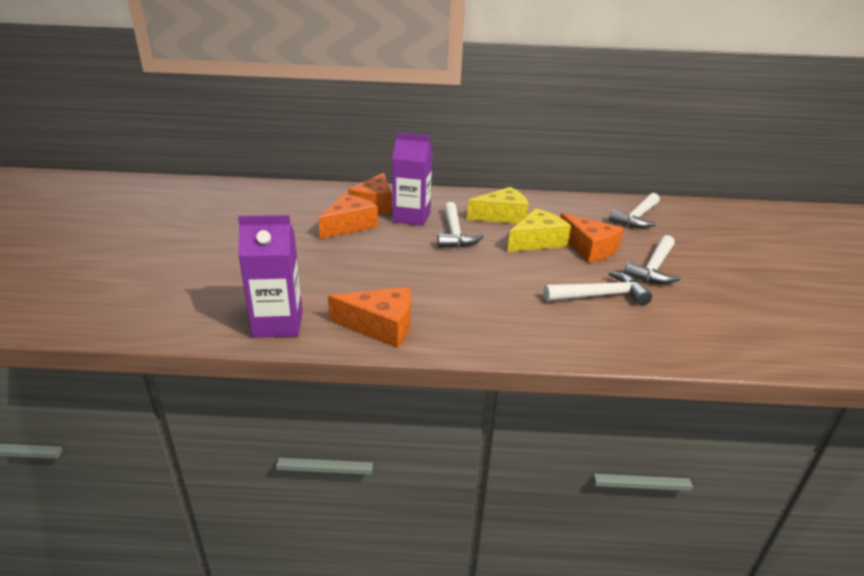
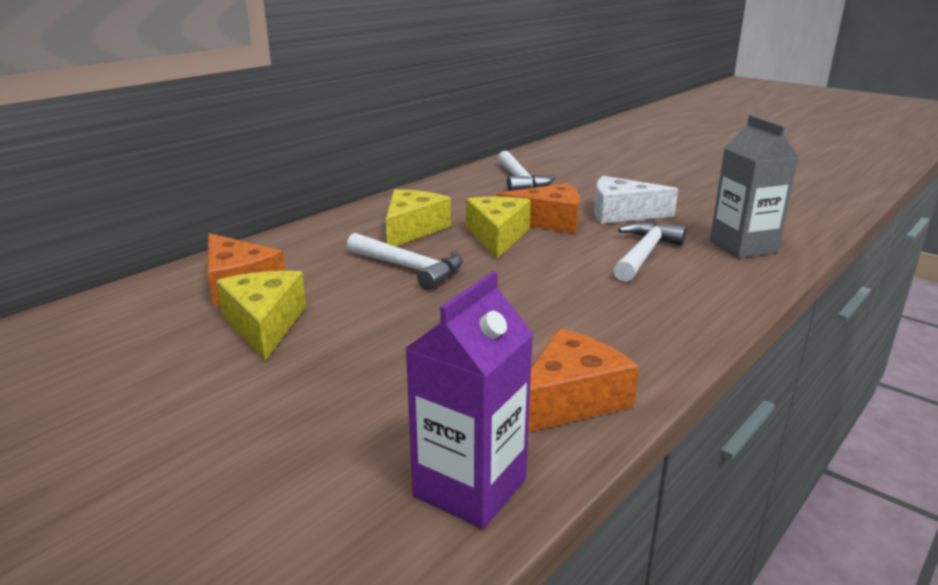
camera: 50 degrees left, 5 degrees down
(349, 225) = (264, 324): orange cheese -> yellow cheese
(411, 217) = (322, 276): purple carton -> none
(653, 268) = (622, 213): white hammer -> white cheese
(688, 331) = (743, 246): none -> grey carton

